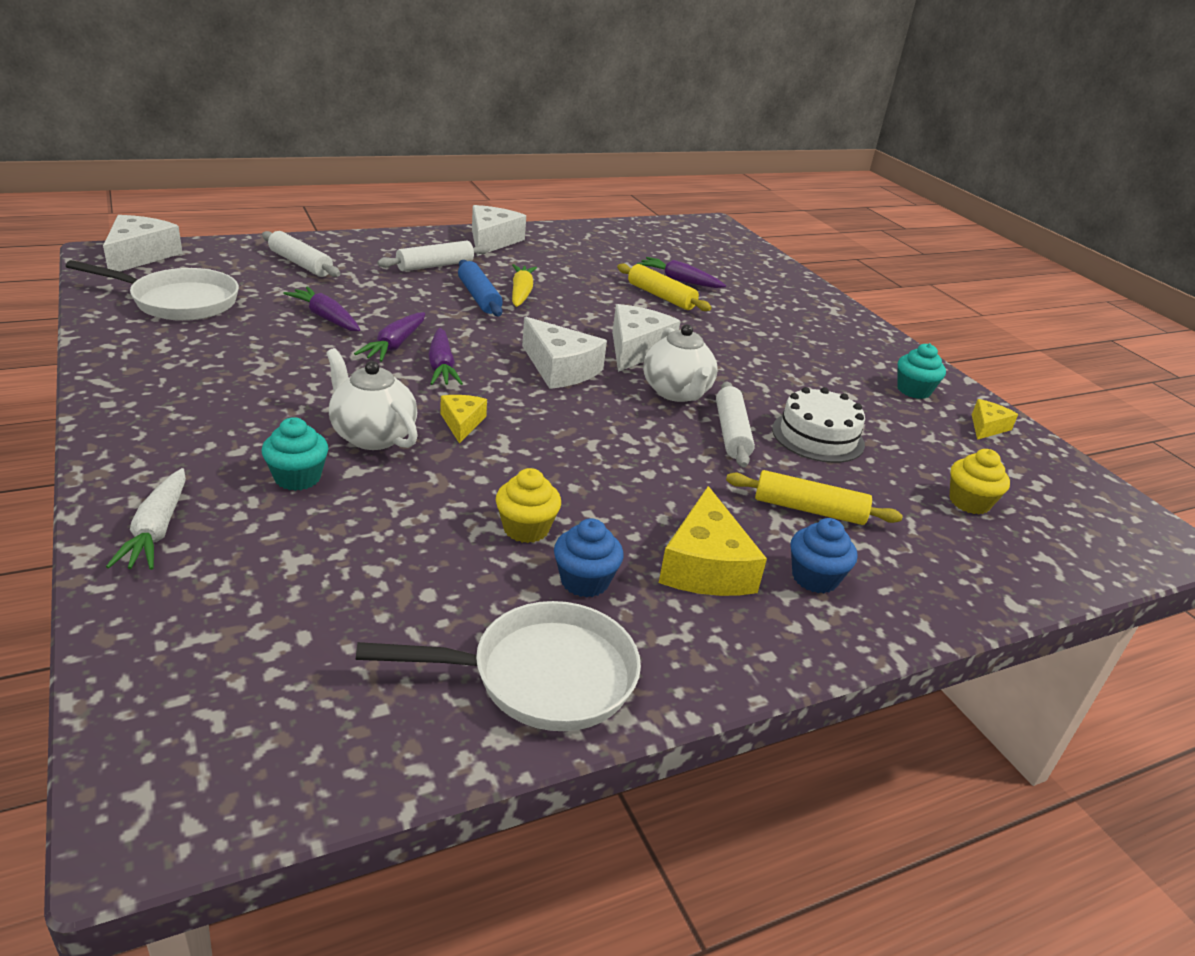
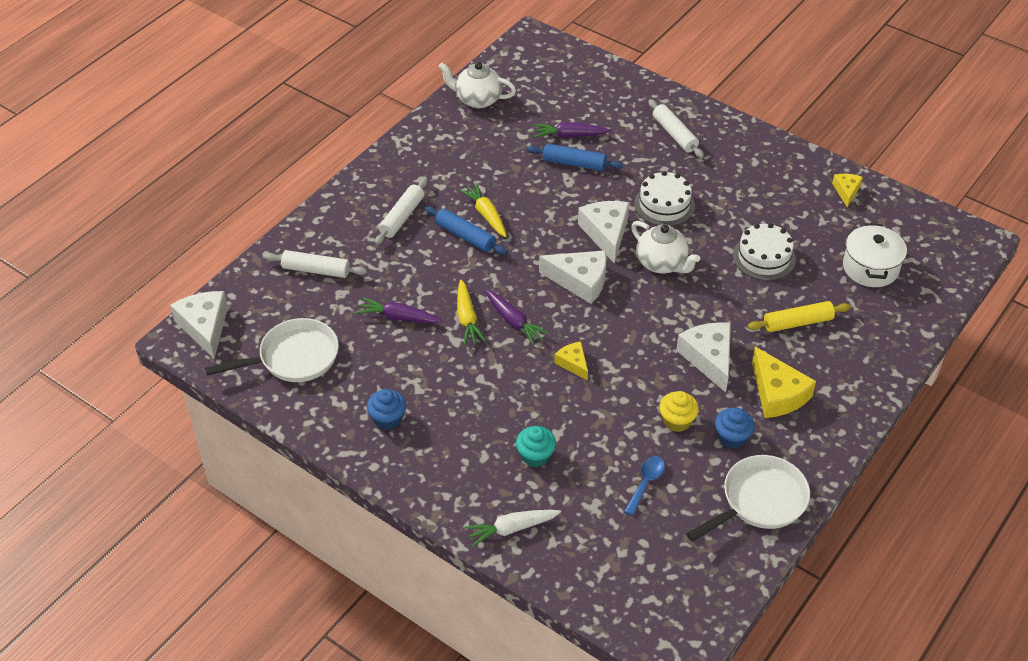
camera: 25 degrees left, 15 degrees up
(157, 530) = (511, 529): white carrot -> white carrot turned 105 degrees clockwise
(372, 436) = (538, 403): white teapot -> white teapot (477, 99)
(394, 345) = (467, 318): purple carrot -> yellow carrot
(399, 571) = (645, 483): none -> blue spoon
(492, 241) = (407, 161): white cheese -> white cheese (709, 358)
(661, 296) = (574, 163): yellow rolling pin -> blue rolling pin
(731, 355) = (664, 205): none -> white cake
(731, 433) = (718, 282): white rolling pin -> white rolling pin (674, 134)
(814, 578) = (831, 371): blue cupcake -> blue cupcake (387, 419)
(913, 390) = (788, 178): turquoise cupcake -> none
(969, 502) = (870, 268): yellow cupcake -> white pot

